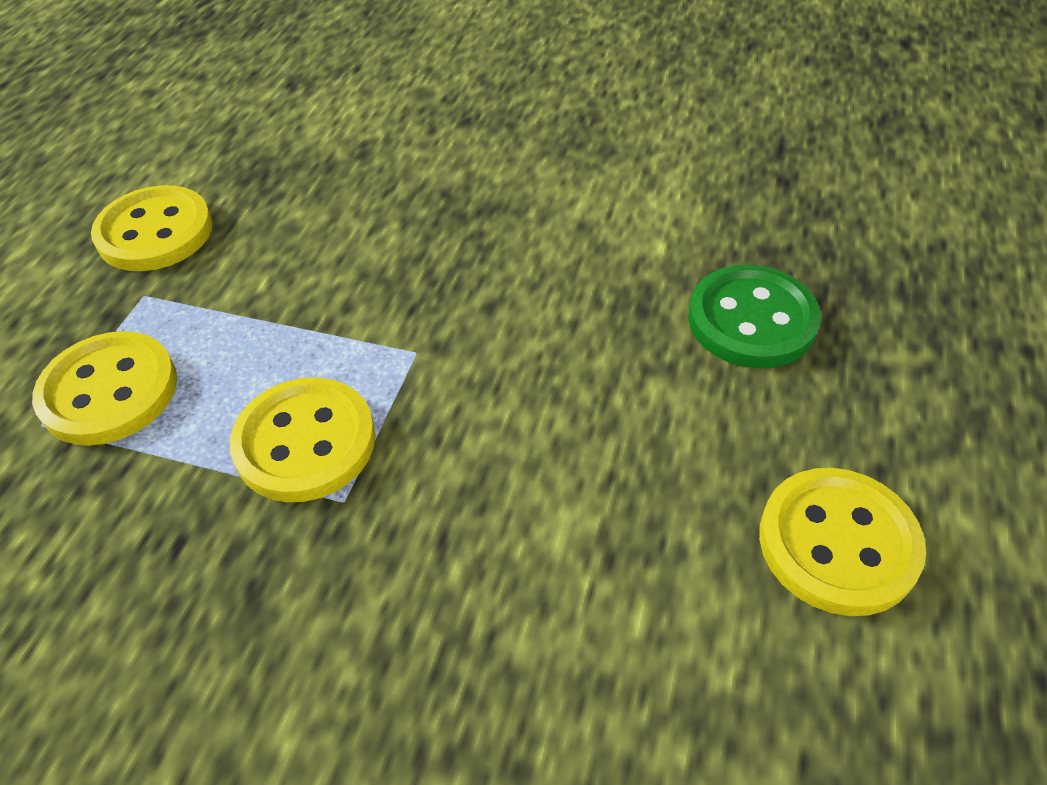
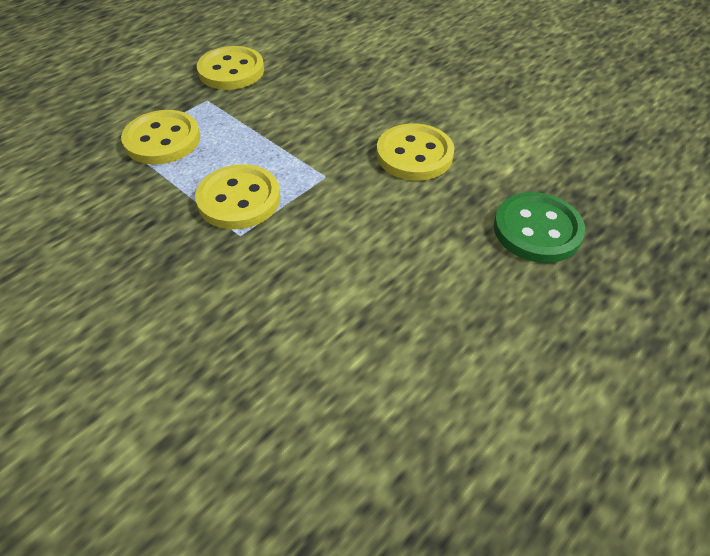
camera: 25 degrees right, 0 degrees up
(837, 543) = (503, 373): yellow button -> yellow button (414, 155)

